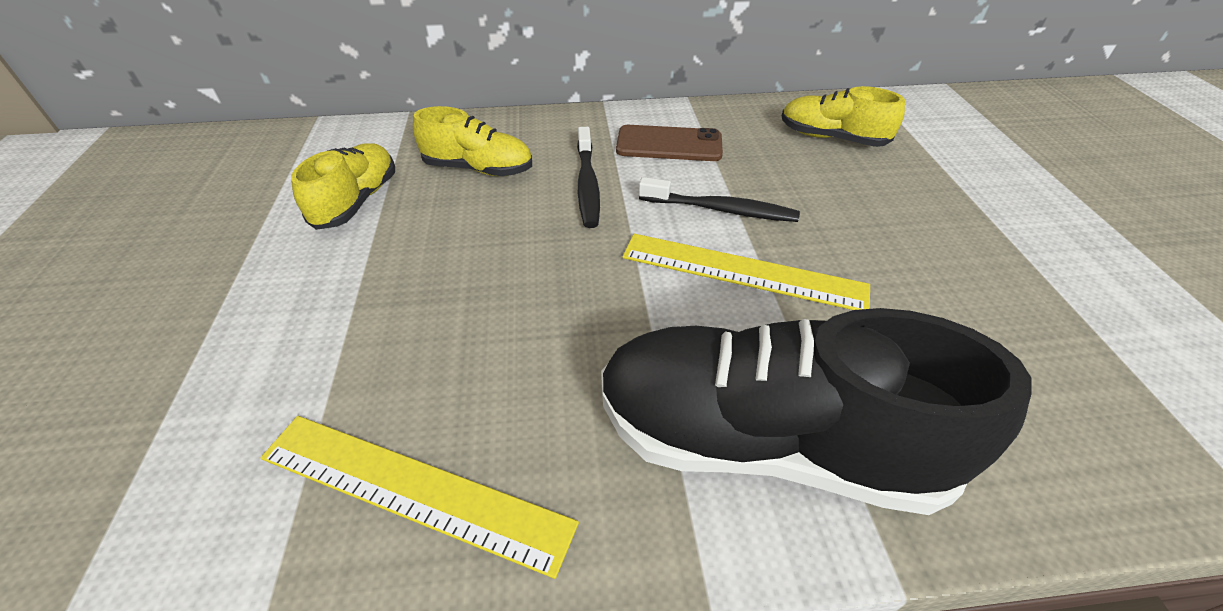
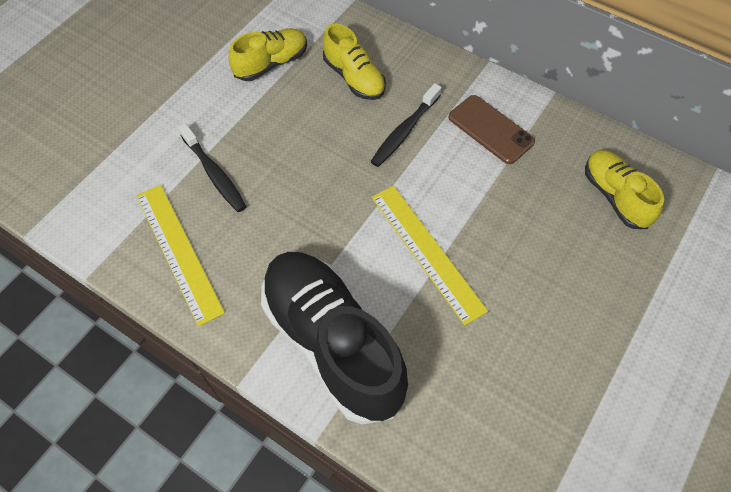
camera: 40 degrees right, 15 degrees up
(721, 209) = (464, 203): black toothbrush -> black toothbrush (214, 173)

